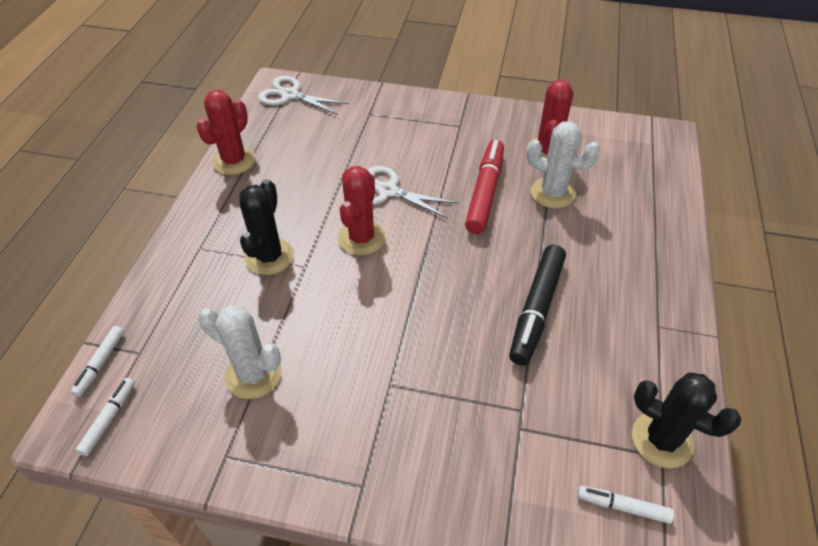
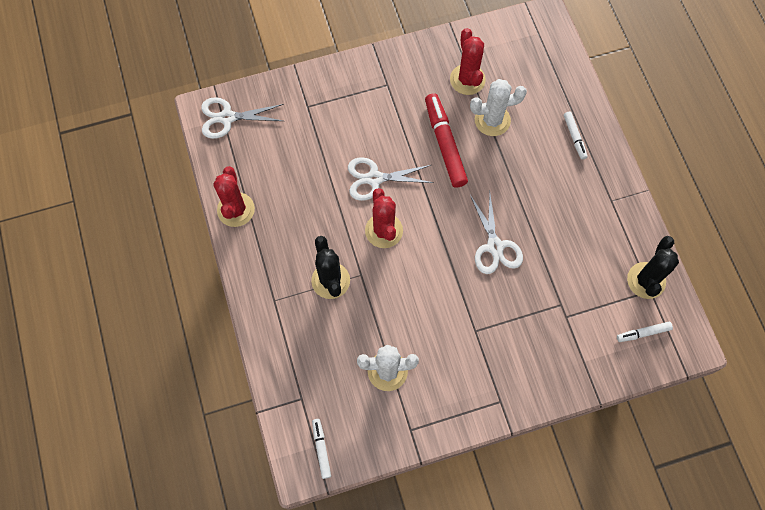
camera: 30 degrees left, 20 degrees up
(100, 363) = (283, 419): white marker -> white marker (574, 137)
(476, 307) = (494, 246): none -> white scissors
(536, 309) = (532, 227): black marker -> none
(661, 440) = (646, 280): black cactus -> black cactus turned 75 degrees counterclockwise

